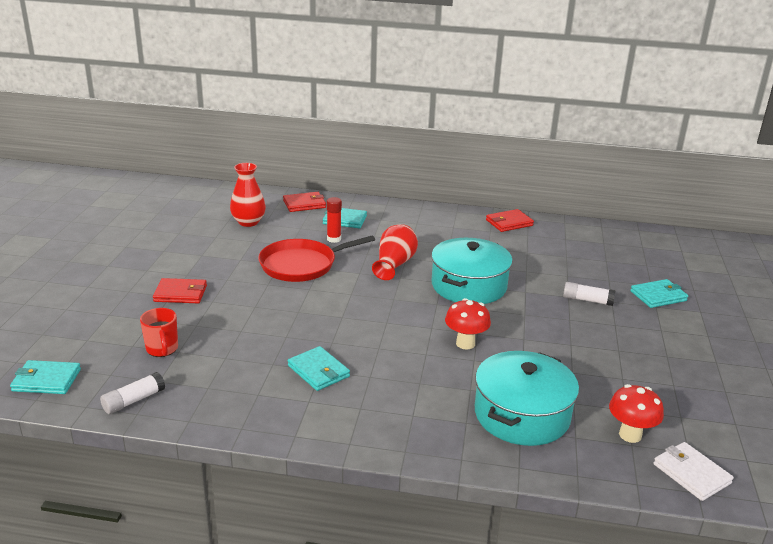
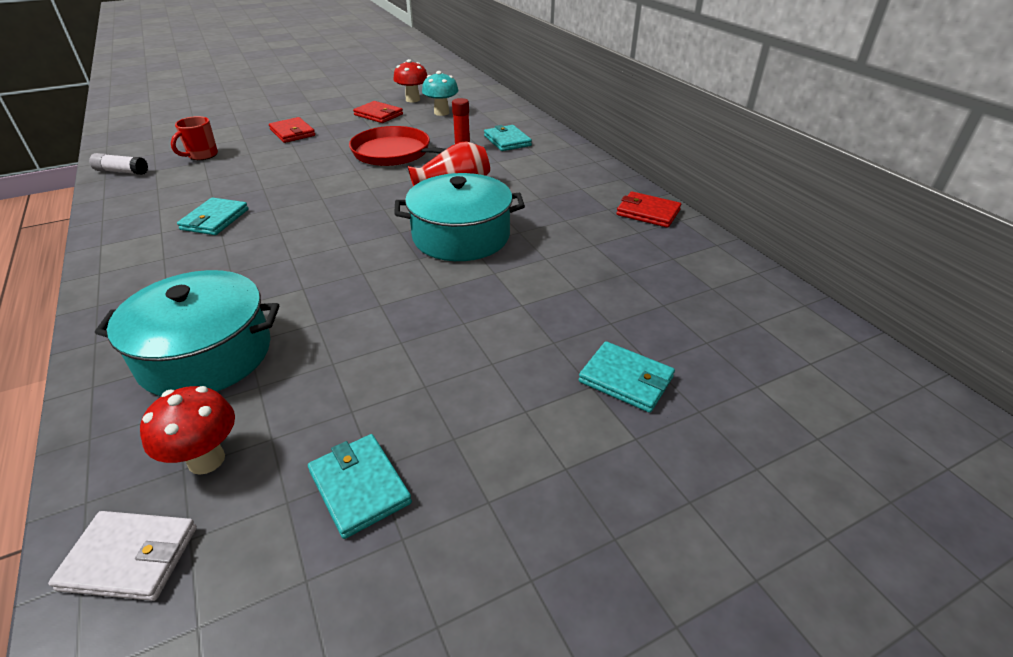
camera: 55 degrees right, 10 degrees up
(46, 380) = (133, 140): turquoise wallet -> turquoise wallet (360, 487)
(248, 222) = (441, 113): red vase -> turquoise mushroom
(304, 204) = (509, 118): red wallet -> red wallet (378, 115)
(465, 343) = (332, 272): red mushroom -> red mushroom (413, 100)
(587, 300) = (530, 321): white glue stick -> none
(691, 473) = (130, 558): white wallet -> white wallet turned 75 degrees clockwise

